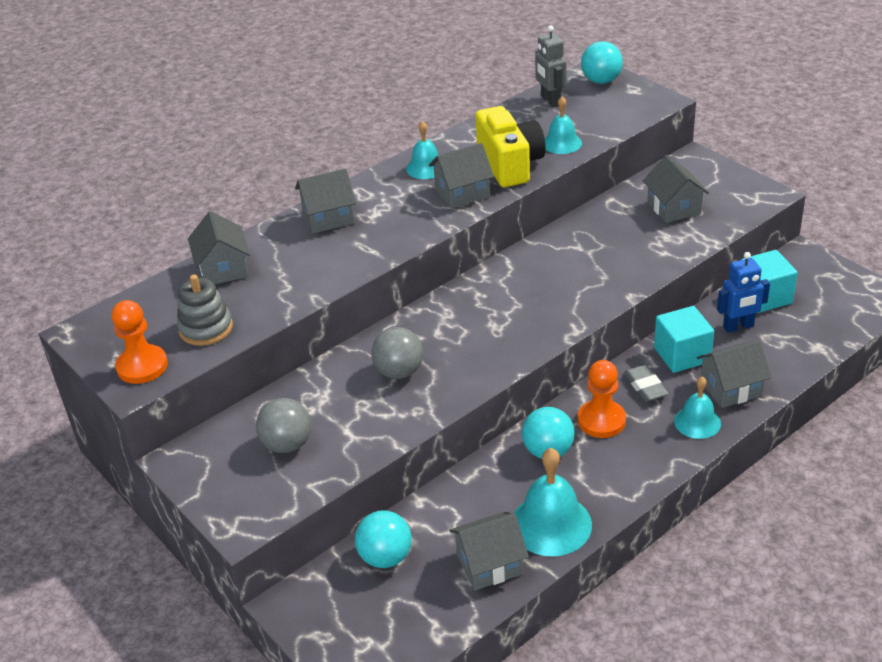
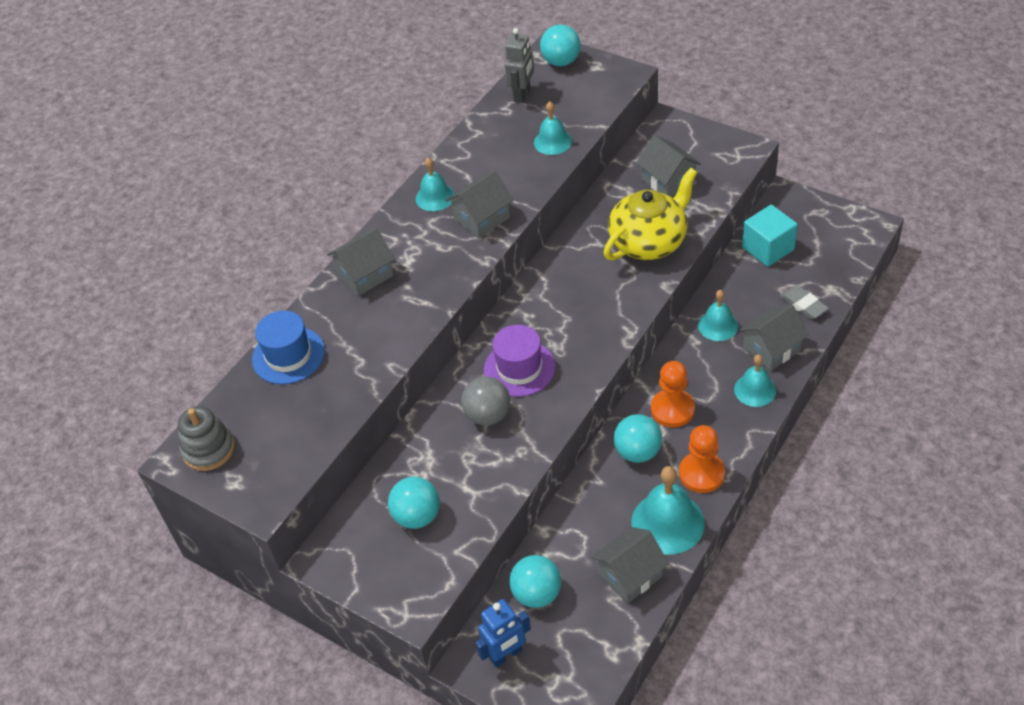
camera: 15 degrees left, 10 degrees up
(142, 366) = (260, 481): orange pawn -> orange pawn (701, 473)
(206, 328) = (303, 425): grey stacking toy -> grey stacking toy (208, 449)
(223, 269) = (288, 355): grey house -> blue hat
(287, 444) = (417, 516): grey ball -> turquoise ball
(450, 338) = (519, 368): none -> purple hat
(510, 164) = (513, 176): yellow camera -> none
(550, 101) = (522, 95): grey robot -> grey robot turned 120 degrees counterclockwise
(631, 255) = (649, 242): none -> yellow teapot
(645, 386) = (698, 365): grey eraser -> grey eraser (803, 305)
(682, 355) = (718, 325): turquoise cube -> turquoise bell
(738, 326) = (756, 284): blue robot -> blue robot (506, 655)

